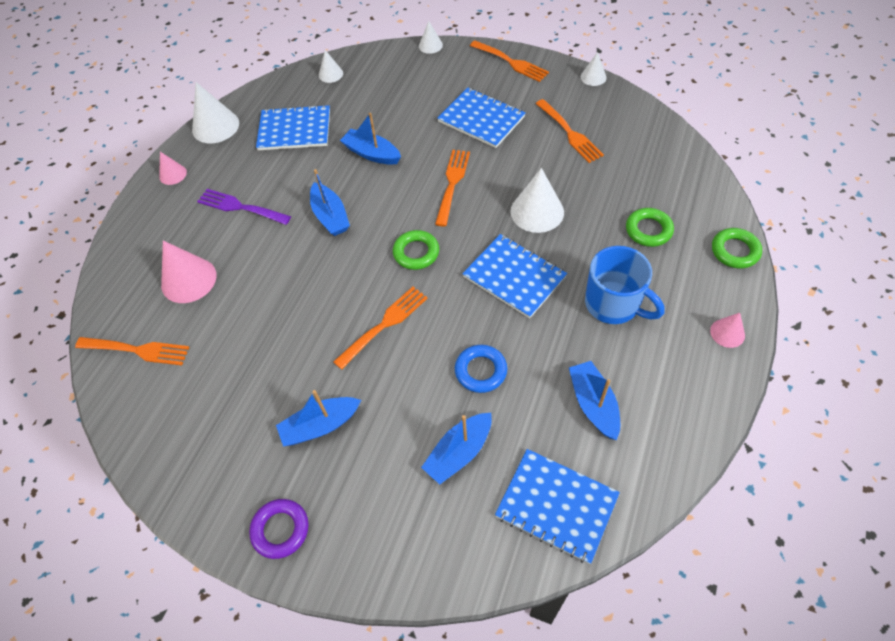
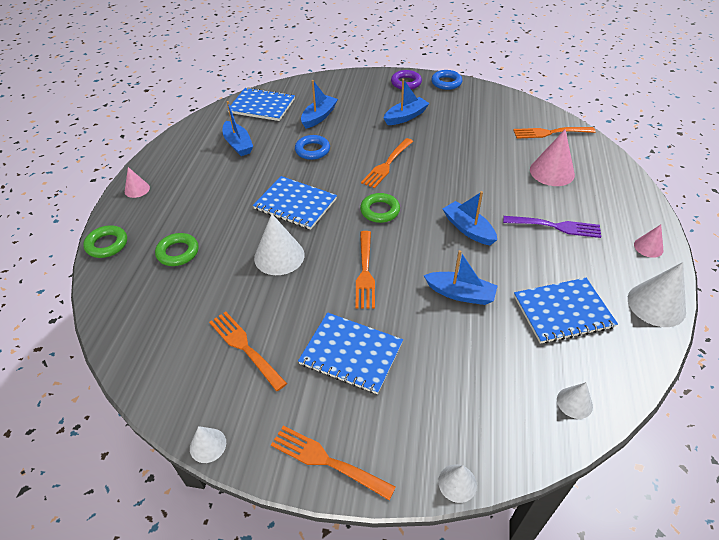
camera: 165 degrees right, 10 degrees down
(210, 514) = (446, 83): none -> blue ring
(613, 304) = (217, 196): blue mug -> none

